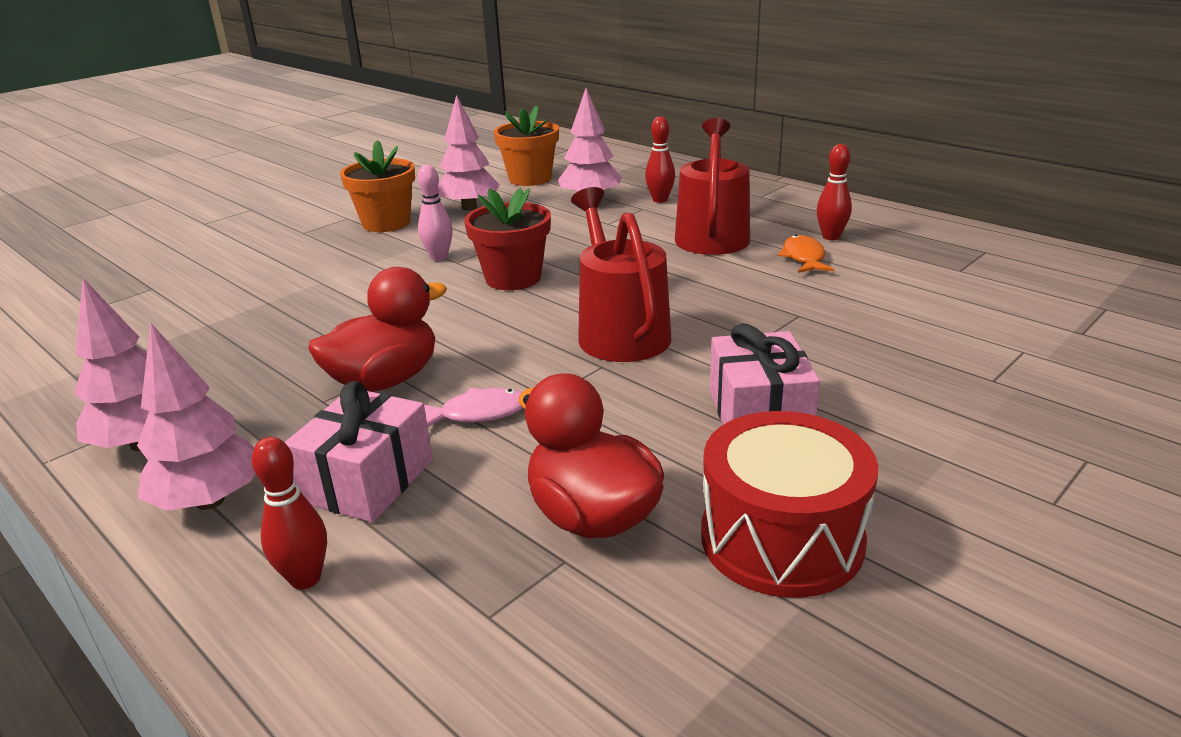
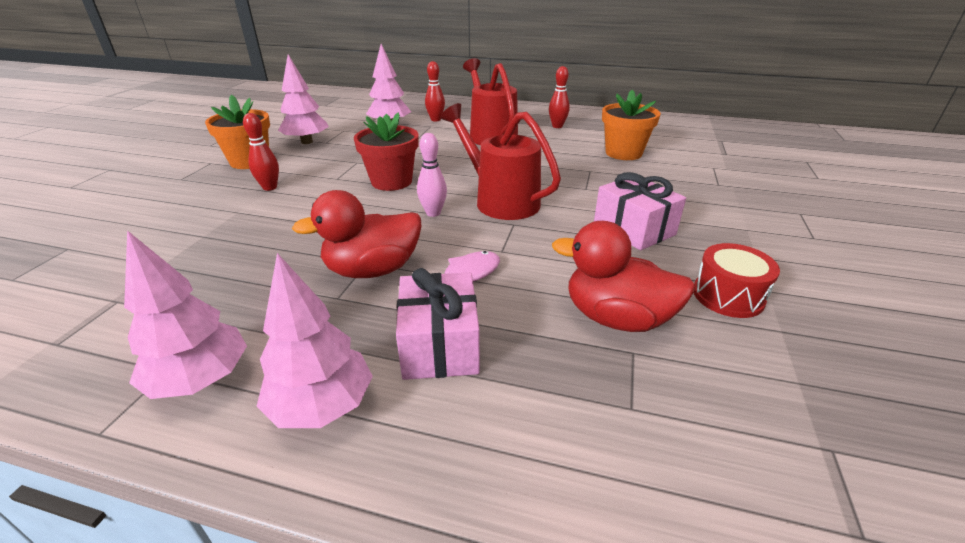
camera: 30 degrees left, 5 degrees up
(305, 579) = (474, 436): red bowling pin -> red bowling pin (270, 187)
(385, 380) = (372, 270): red duck -> red duck turned 135 degrees counterclockwise
(439, 257) = (319, 177): pink bowling pin -> pink bowling pin (433, 213)
(530, 179) = (332, 118): orange flower pot -> orange flower pot (623, 153)
(781, 538) = (728, 296): red drum -> red drum, size x0.65
(803, 258) = (556, 139): orange fish -> none

